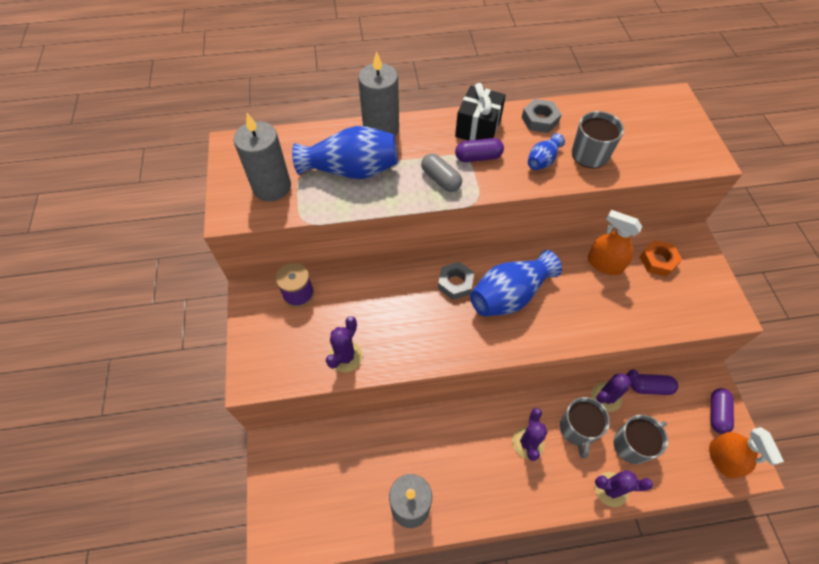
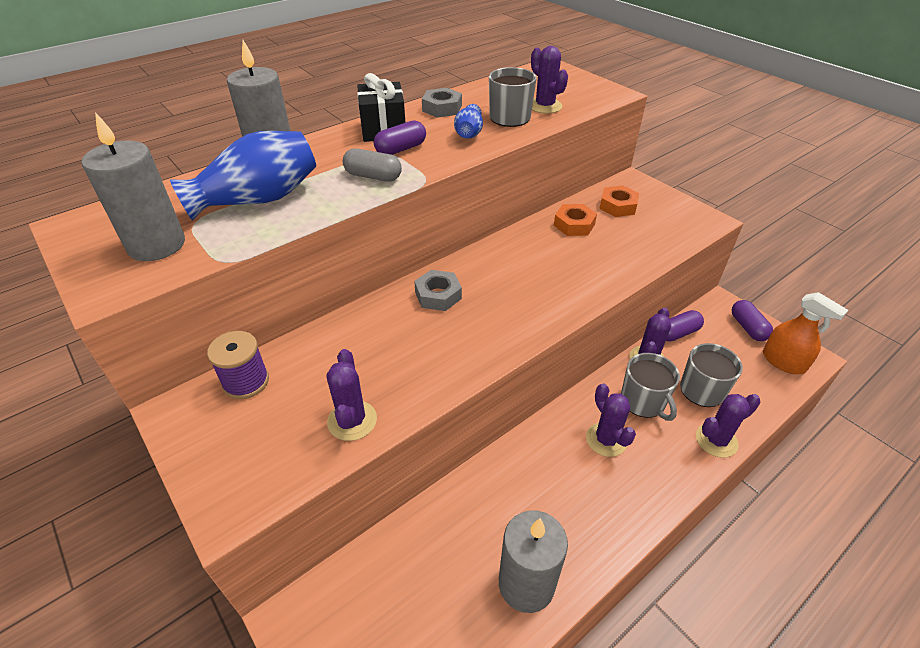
camera: 30 degrees left, 15 degrees down
(510, 295) = (504, 283): blue vase -> none
(604, 264) = (574, 225): orange spray bottle -> orange nut
(631, 151) = (545, 106): none -> purple cactus

